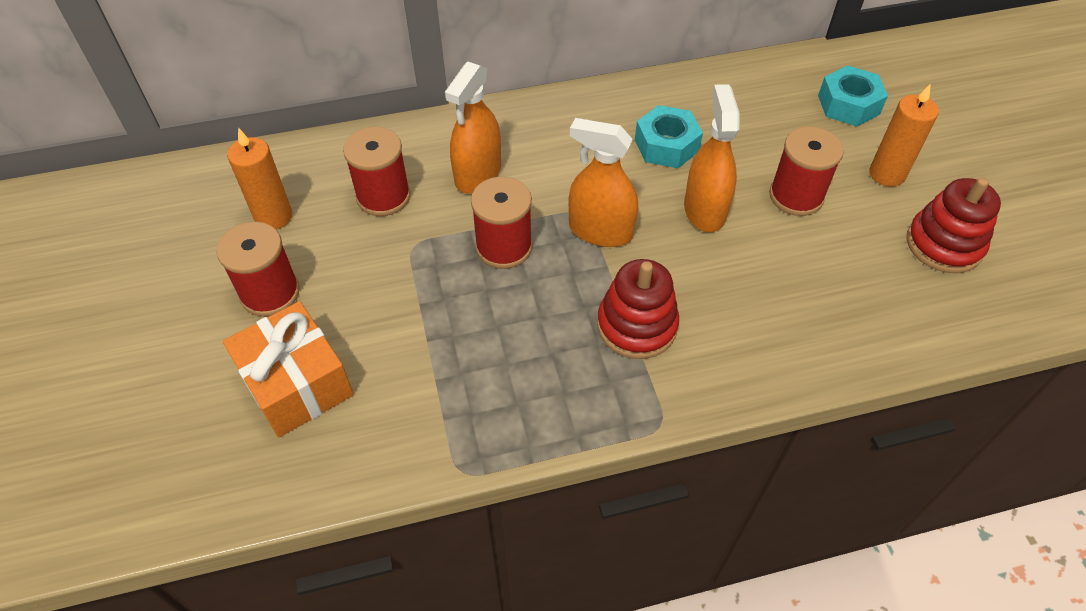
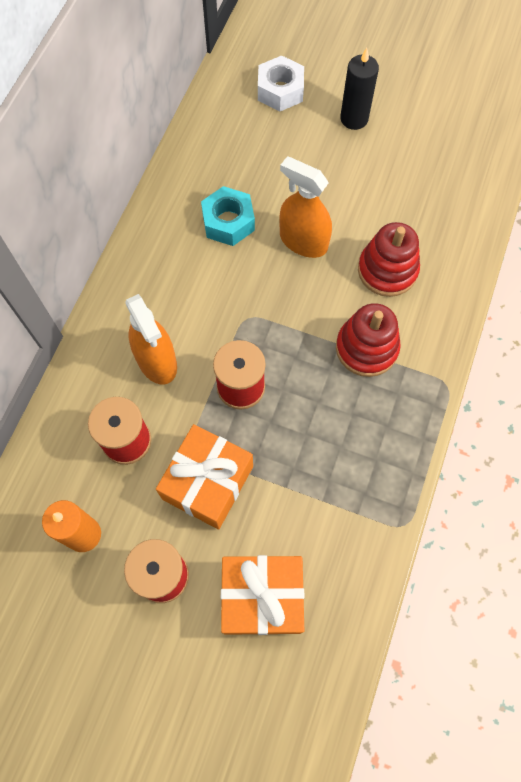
camera: 55 degrees left, 15 degrees up
(386, 276) = (208, 482): none -> orange gift
(600, 231) = (273, 316): orange spray bottle -> none
(796, 196) = (332, 181): red spool -> none
(848, 105) = (280, 91): turquoise nut -> white nut
(887, 174) = (354, 119): orange candle -> black candle
(944, 244) = (428, 135): red stacking toy -> red stacking toy (387, 270)

